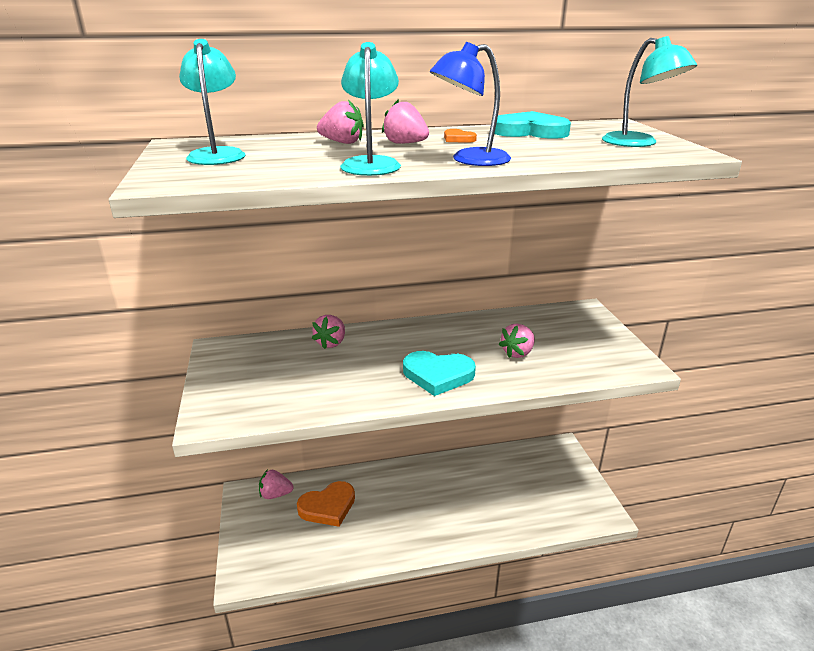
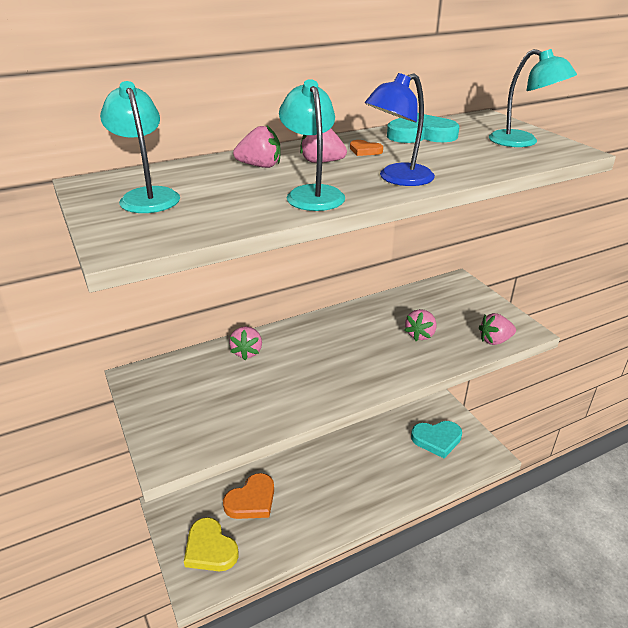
camera: 15 degrees left, 5 degrees up
(270, 543) = (210, 548): none -> yellow heart
(275, 494) = (196, 499): pink strawberry -> pink strawberry (495, 340)
(438, 375) = (361, 369): turquoise heart -> turquoise heart (437, 439)

